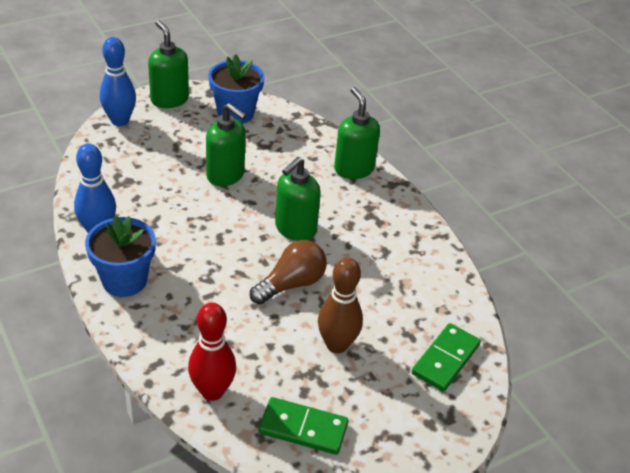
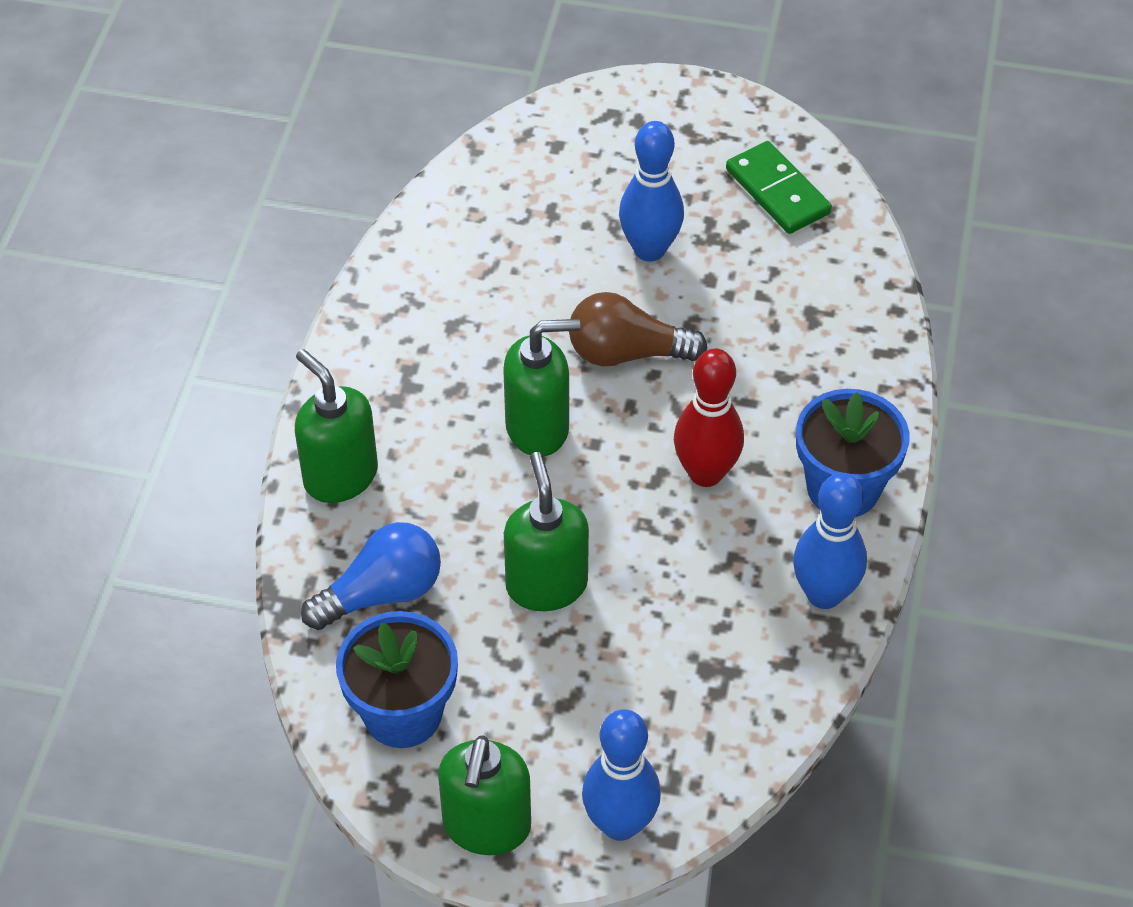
camera: 135 degrees left, 10 degrees up
(212, 391) = (844, 283): red bowling pin -> red bowling pin (705, 473)
(287, 141) = (381, 593): none -> blue light bulb
(337, 345) = (649, 249): brown bowling pin -> blue bowling pin
(353, 169) = (340, 476): green soap dispenser -> green soap dispenser turned 120 degrees clockwise
(445, 359) = (543, 164): green domino -> none

